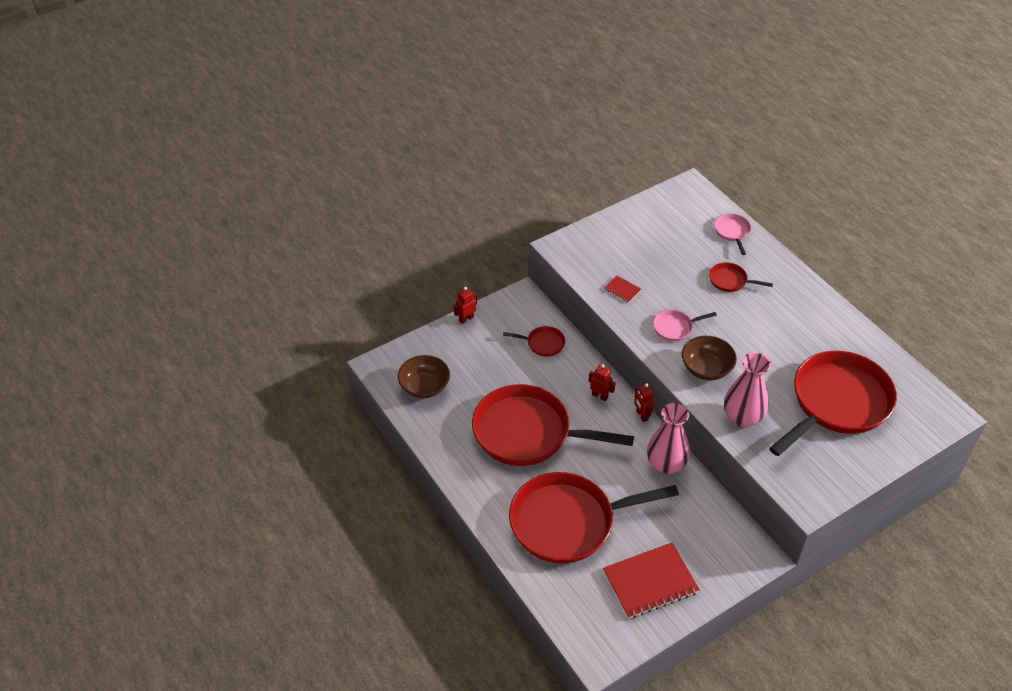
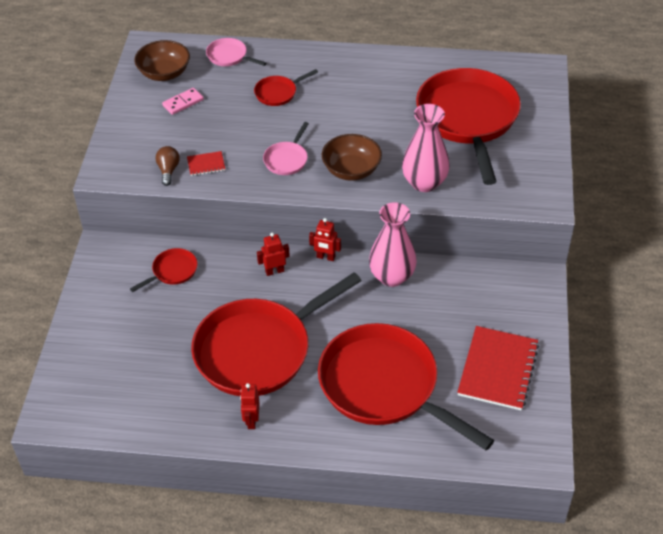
camera: 50 degrees left, 0 degrees up
(424, 387) = (118, 395): brown bowl -> brown bowl (164, 73)
(466, 319) = (76, 308): red robot -> red robot (251, 420)
(568, 522) = (384, 386): red pan -> red pan turned 105 degrees clockwise
(595, 275) = (168, 170): none -> brown light bulb
(662, 240) = (183, 102): none -> pink domino

